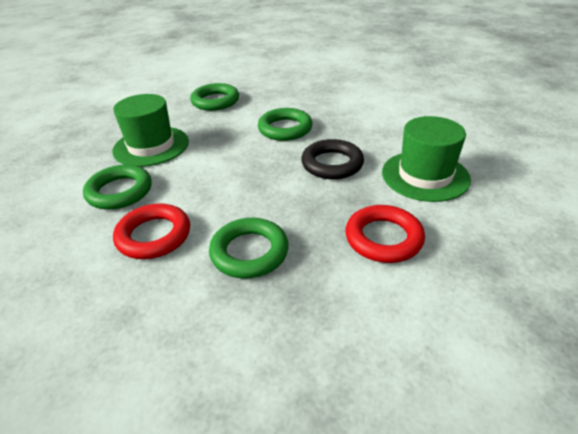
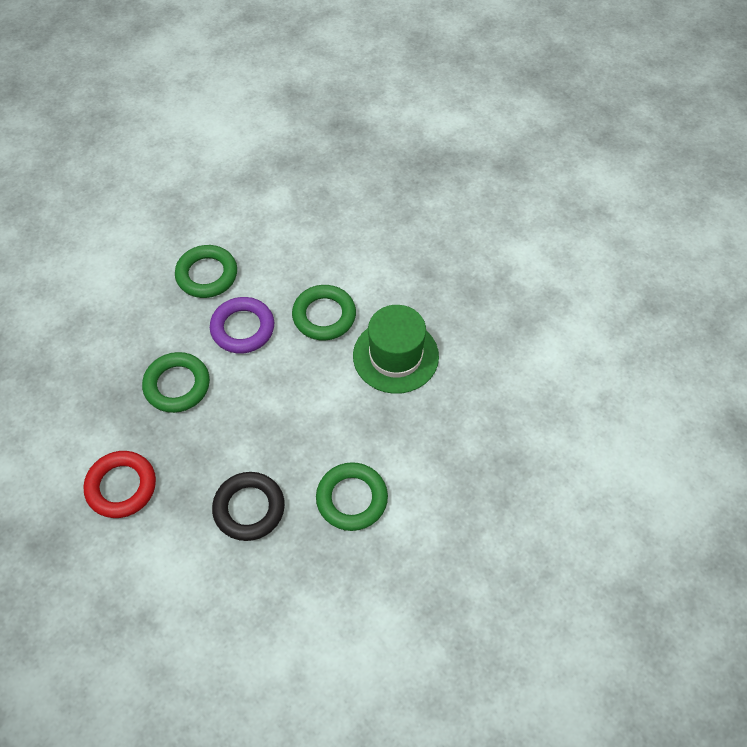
camera: 115 degrees right, 20 degrees up
(154, 236) = (242, 328): red ring -> purple ring
(215, 101) = (476, 451): green ring -> green ring (207, 275)
(425, 175) = (169, 584): green hat -> none

